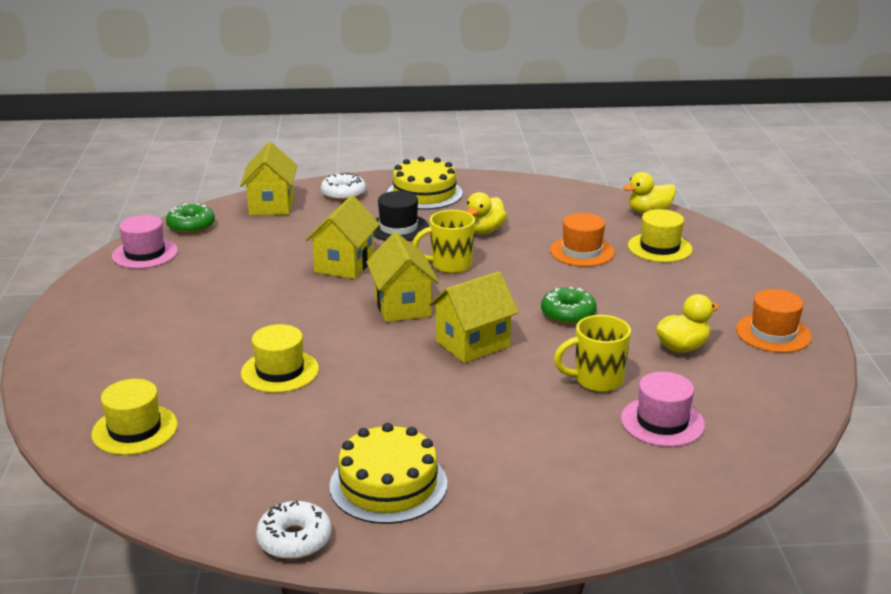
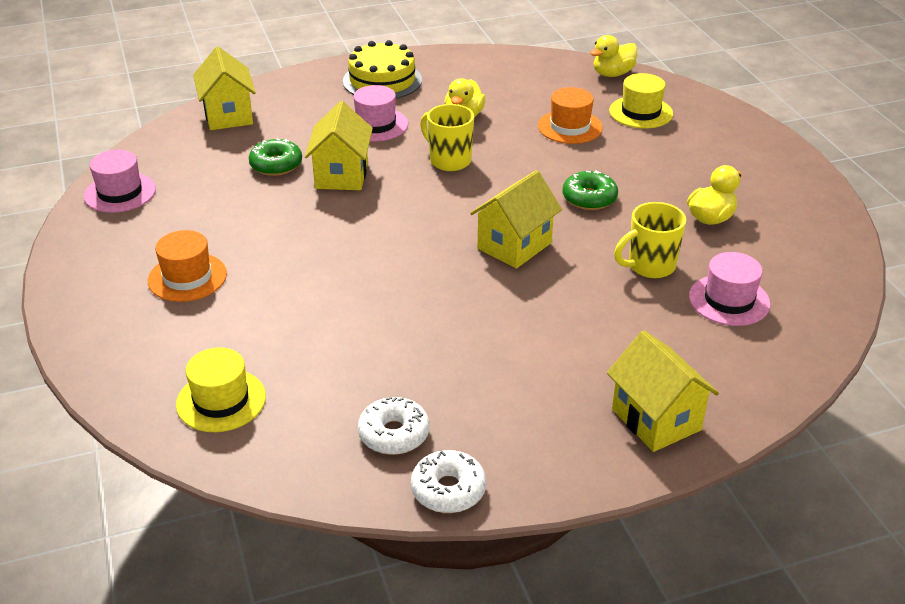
camera: 15 degrees left, 10 degrees up
(191, 226) = (153, 152): green donut -> green donut (276, 165)
(280, 371) = (338, 308): yellow hat -> none
(343, 194) = (298, 92): white donut -> white donut (394, 434)
(388, 484) = (509, 413): yellow cake -> none
(398, 228) = (376, 125): black hat -> pink hat
(402, 306) = (425, 214): yellow house -> yellow house (656, 419)
(450, 265) = (449, 160): yellow mug -> yellow mug turned 75 degrees clockwise
(773, 333) = (784, 190): orange hat -> orange hat (187, 277)

